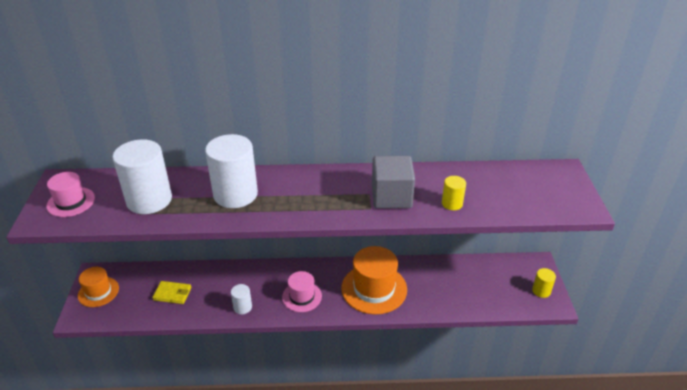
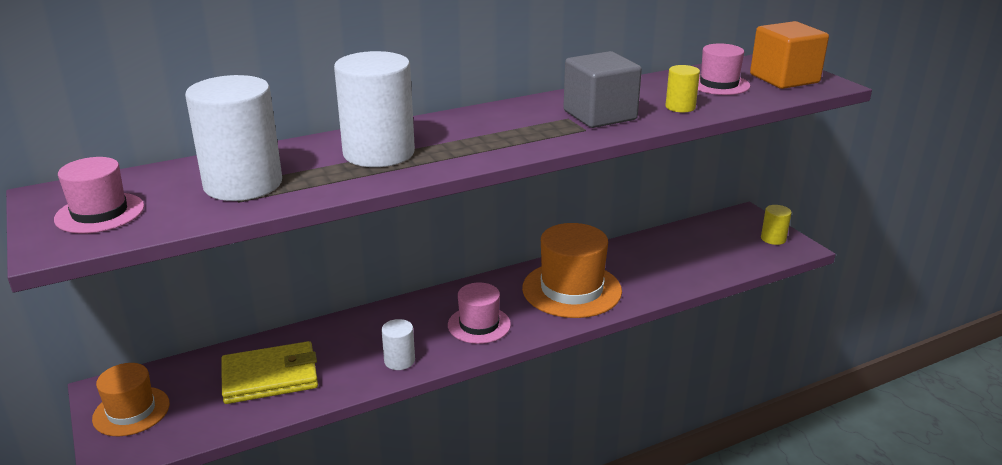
camera: 25 degrees left, 10 degrees down
(172, 294) = (270, 377): yellow wallet -> yellow wallet, size x1.61
(501, 187) = (719, 84): none -> pink hat
(555, 193) = (784, 79): none -> orange cube

